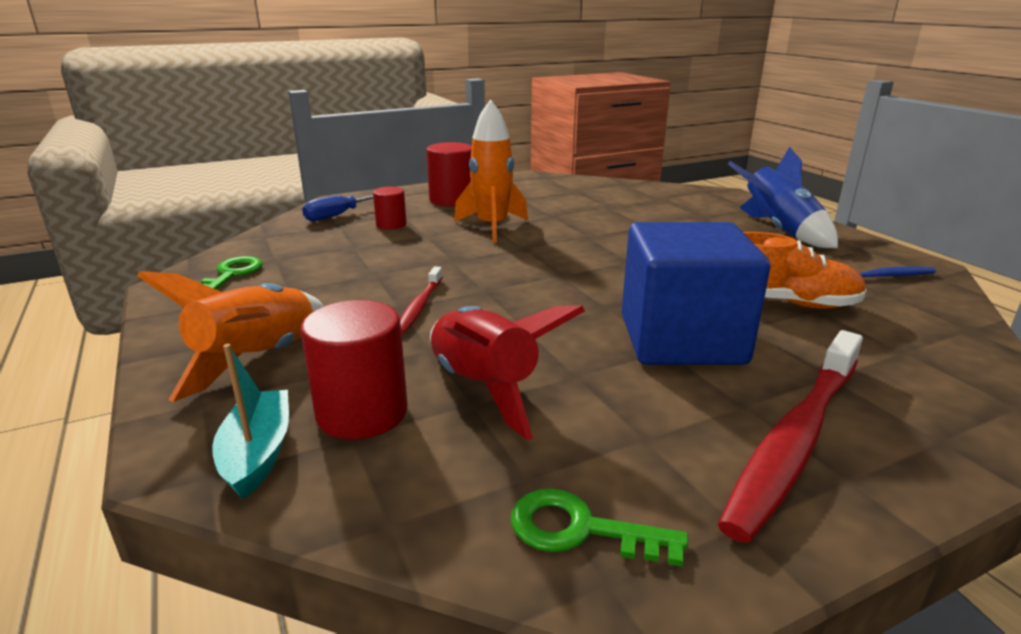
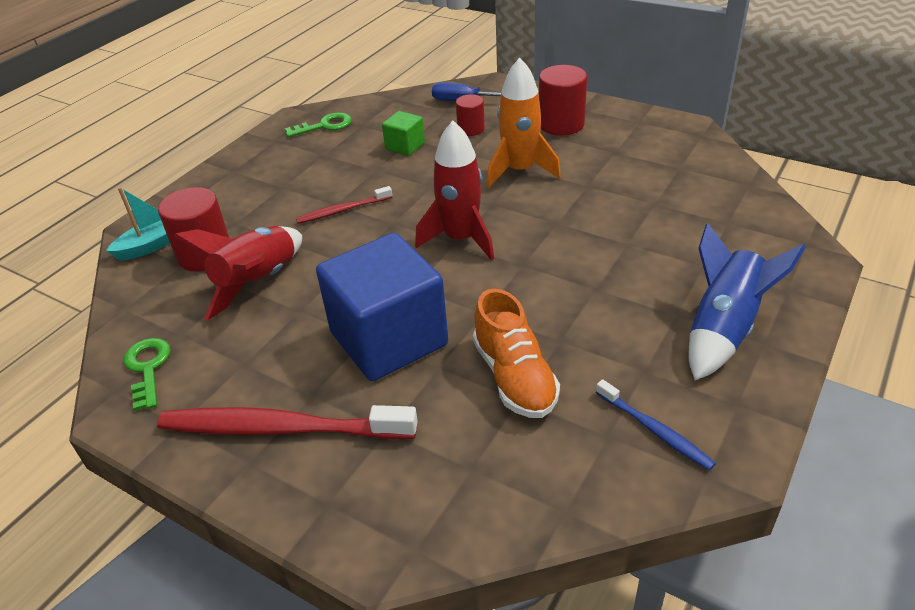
camera: 60 degrees right, 15 degrees up
(259, 359) = (234, 195): orange rocket -> none
(360, 252) = (405, 146): none -> green cube
(559, 271) = (460, 239): none -> red rocket

